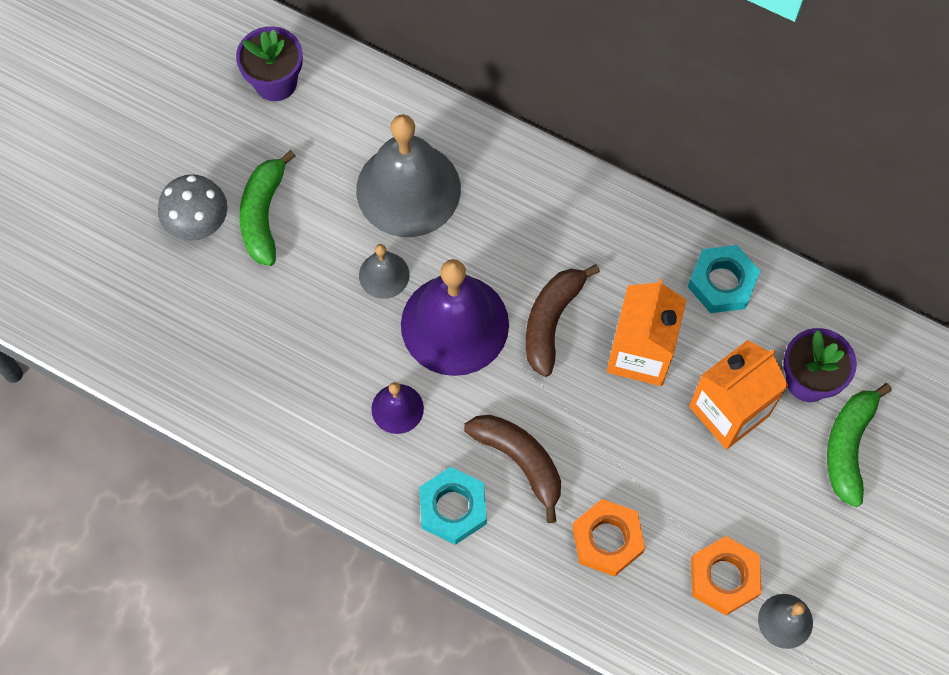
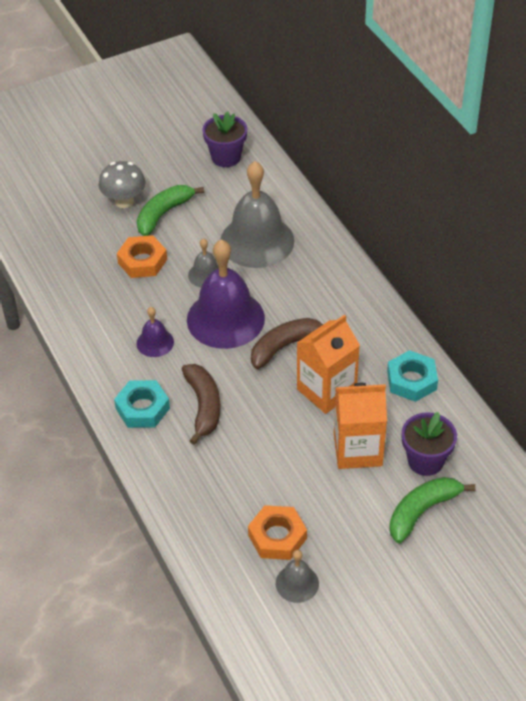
camera: 35 degrees right, 20 degrees down
(607, 540) = (221, 475): orange nut -> orange nut (142, 261)

